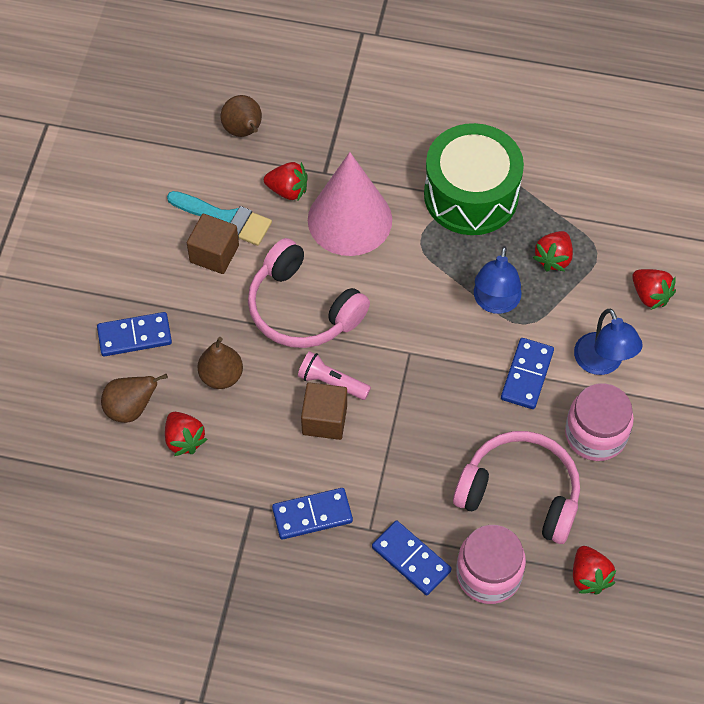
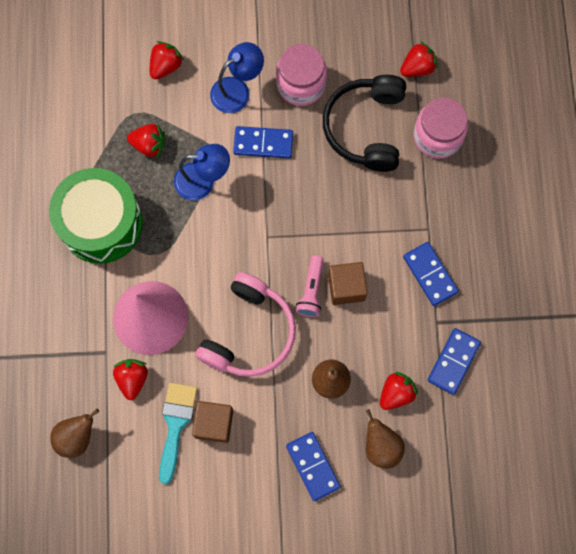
camera: 105 degrees left, 15 degrees up
(411, 559) = (443, 193): blue domino -> blue domino (453, 361)
(520, 494) = (366, 128): pink headphones -> black headphones

